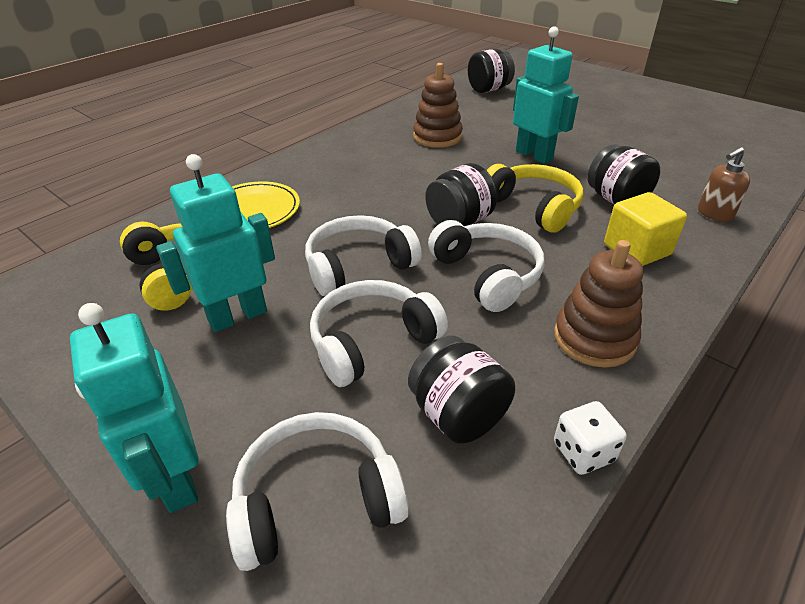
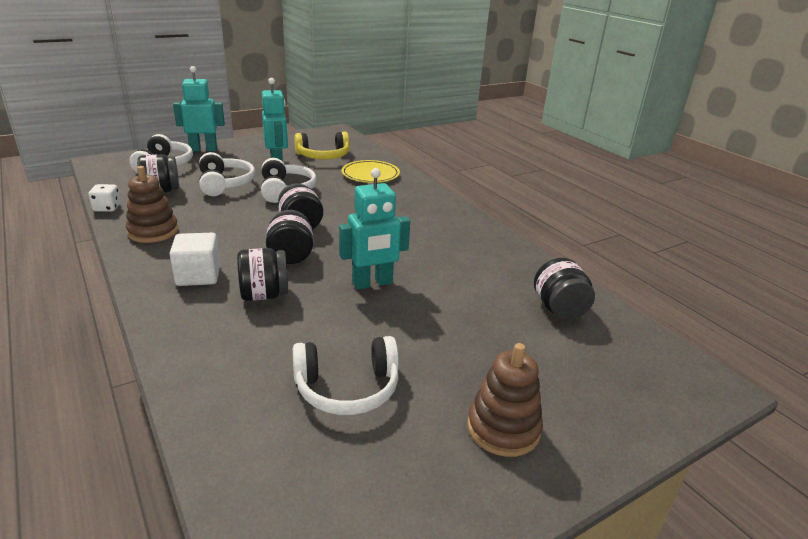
camera: 105 degrees right, 10 degrees down
(437, 137) = (440, 248): brown stacking toy -> brown stacking toy (503, 428)
(487, 275) = (237, 219): white headphones -> white headphones (347, 388)
(533, 207) = (291, 255): yellow headphones -> black jar
(636, 249) = (198, 276): yellow cube -> white cube
(714, 214) = (192, 336): brown soap dispenser -> none

